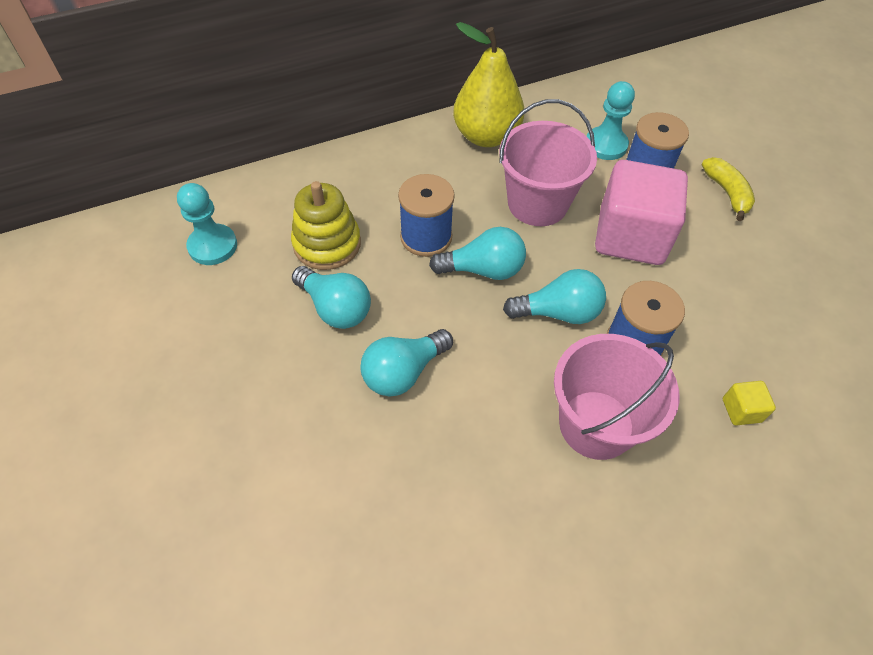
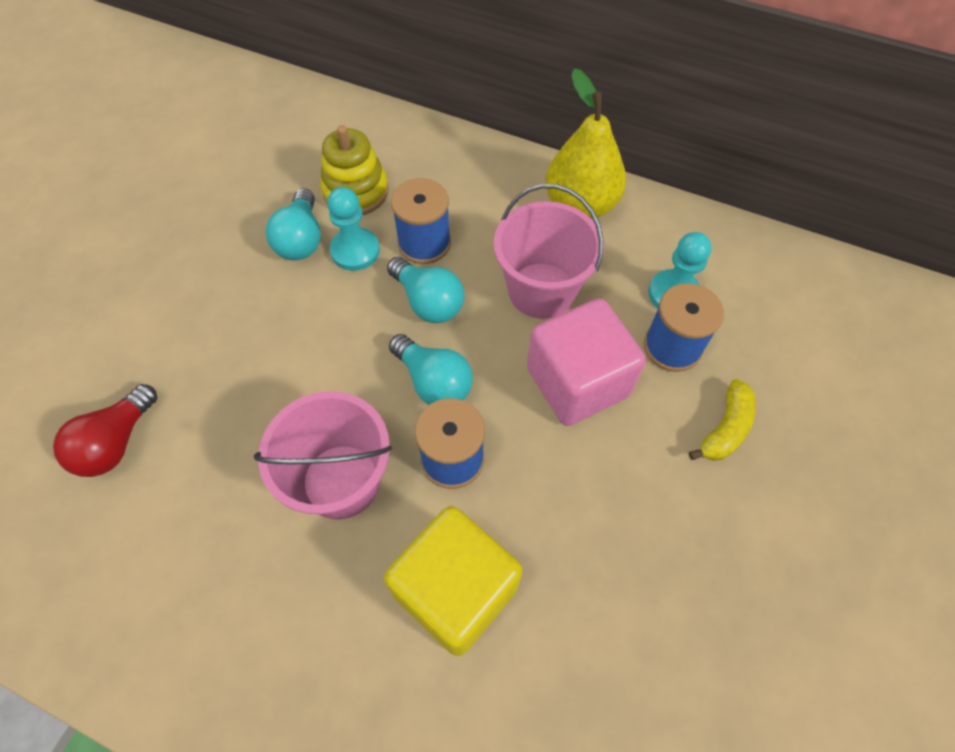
camera: 50 degrees right, 5 degrees up
(213, 246) = (291, 135): turquoise pawn -> turquoise pawn (355, 251)
(403, 372) = (280, 319): turquoise light bulb -> none
(414, 574) = (116, 443): none -> red light bulb
(741, 410) = (456, 590): yellow cube -> yellow cube, size x2.50

